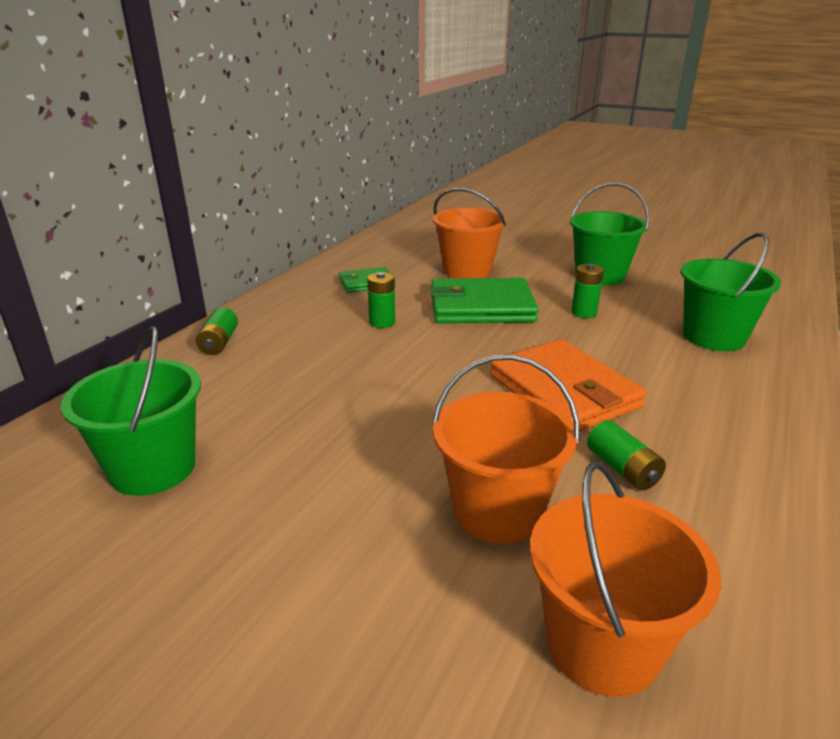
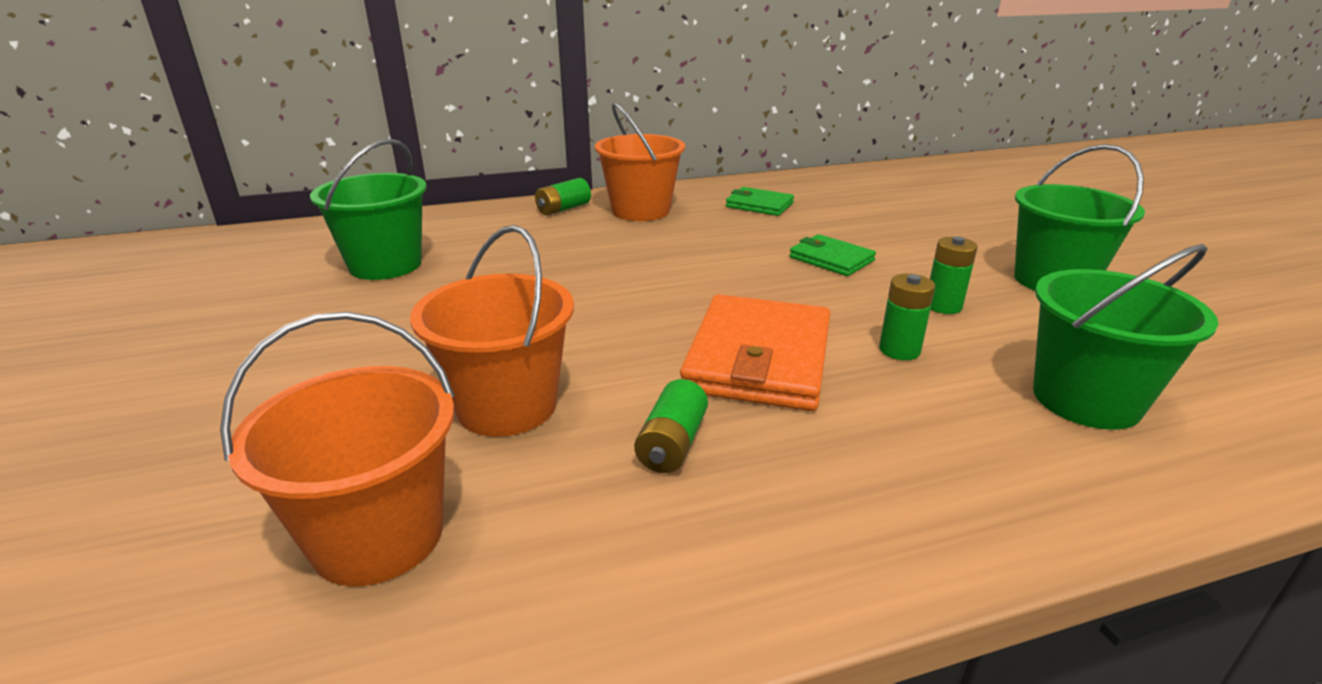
camera: 45 degrees right, 0 degrees up
(382, 322) = (709, 238): green battery -> green battery (899, 350)
(467, 271) = (884, 225): orange bucket -> orange bucket (641, 211)
(481, 307) = (831, 259): green wallet -> green wallet, size x0.55

